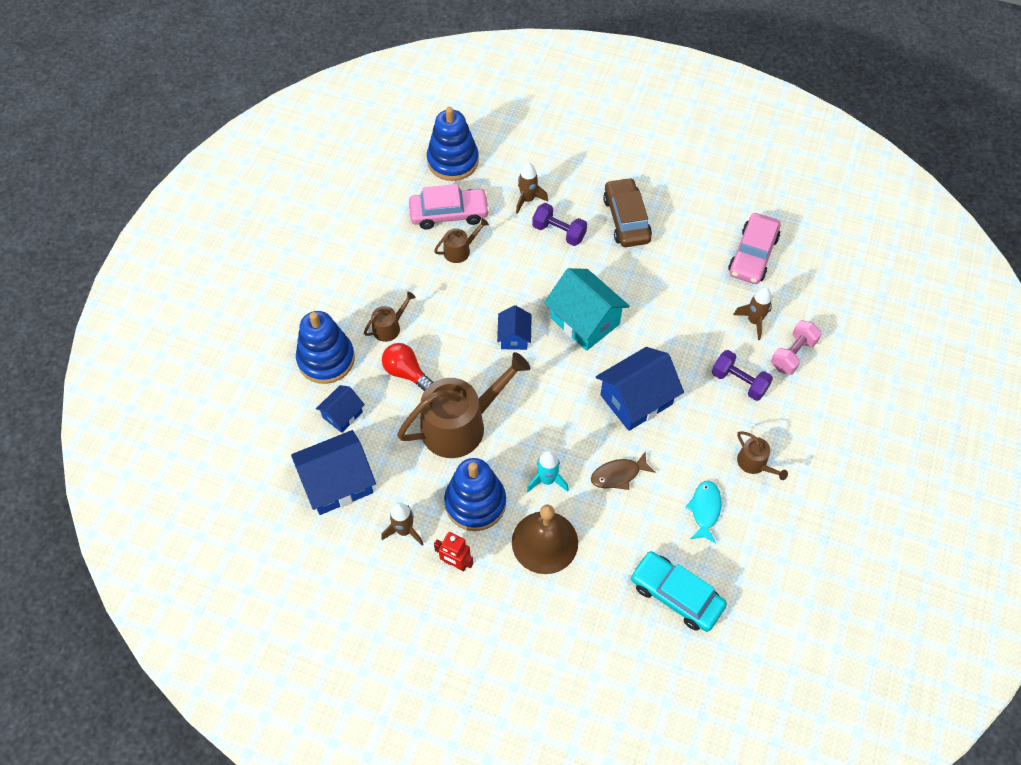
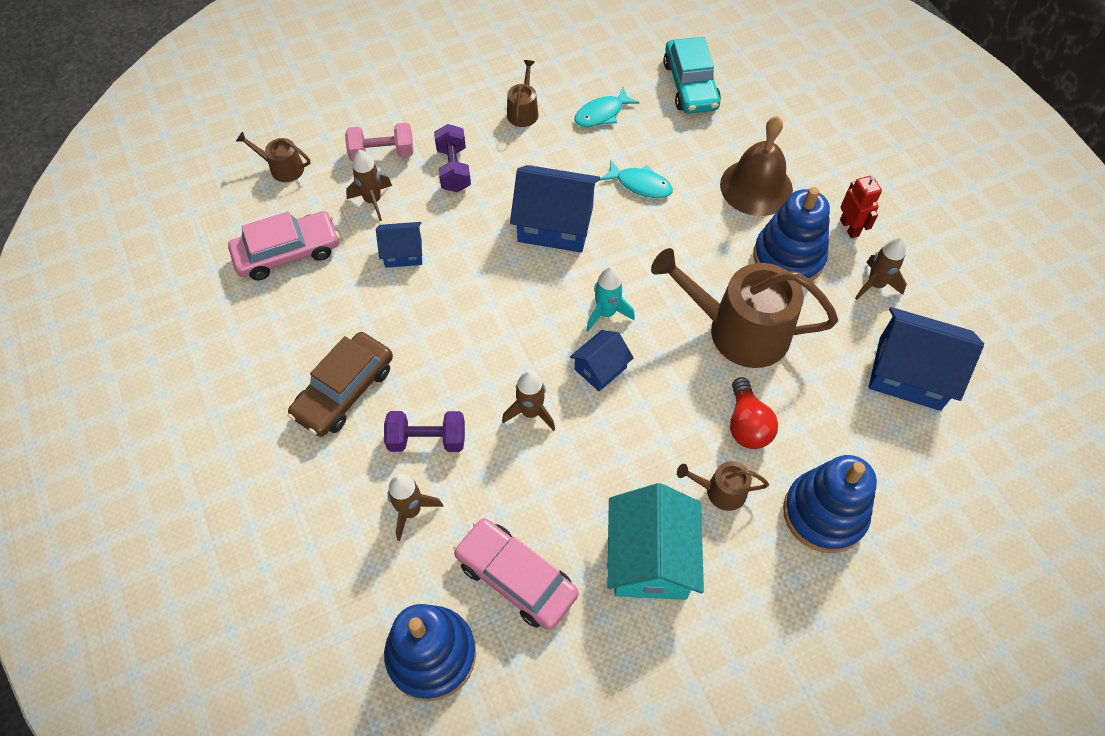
camera: 135 degrees left, 0 degrees up
(342, 414) = (853, 436): blue house -> blue house (403, 253)
(460, 250) = (553, 516): brown watering can -> brown watering can (282, 168)
(524, 285) = (531, 412): none -> brown rocket
(547, 480) = (705, 226): turquoise rocket -> turquoise rocket (606, 313)
(559, 232) = (427, 439): purple dumbbell -> purple dumbbell turned 75 degrees counterclockwise
(585, 321) = (515, 326): turquoise house -> turquoise house (650, 558)
(618, 475) = (640, 185): brown fish -> turquoise fish

